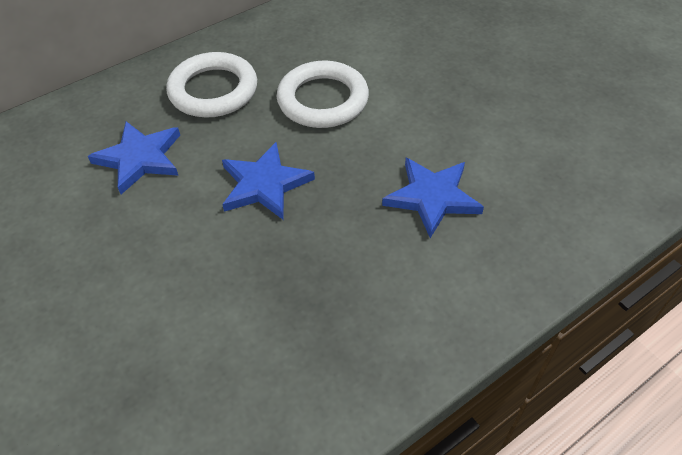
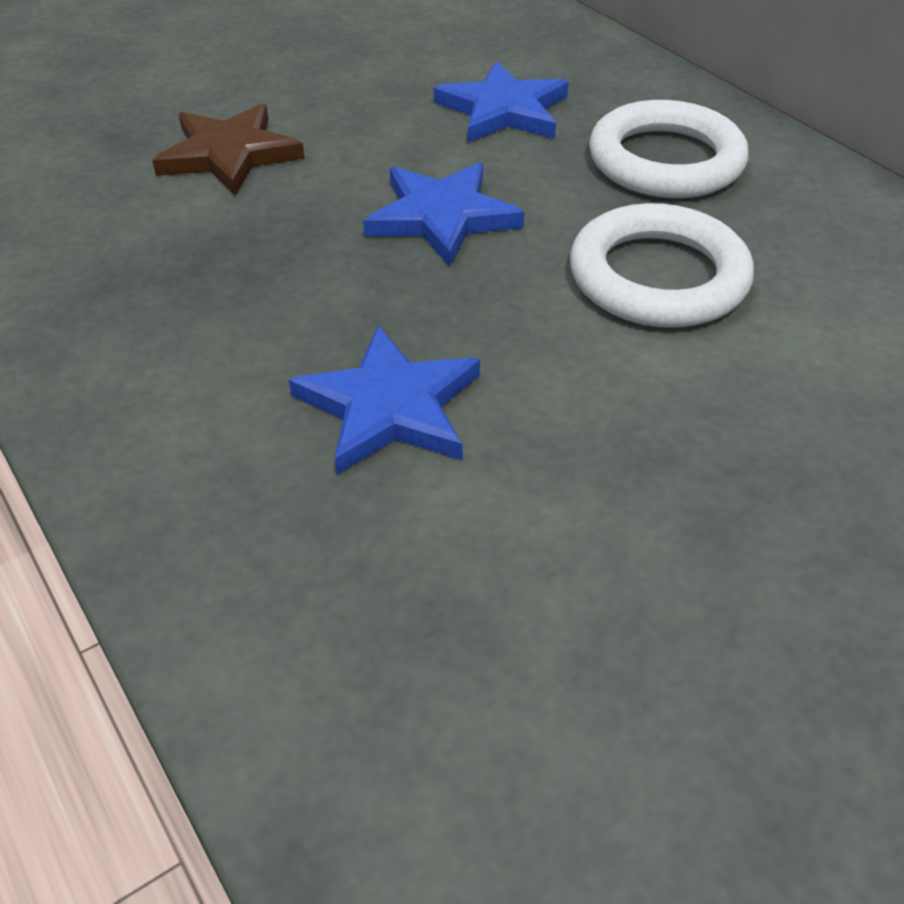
camera: 90 degrees right, 5 degrees down
(173, 309) = (229, 154): none -> brown star

